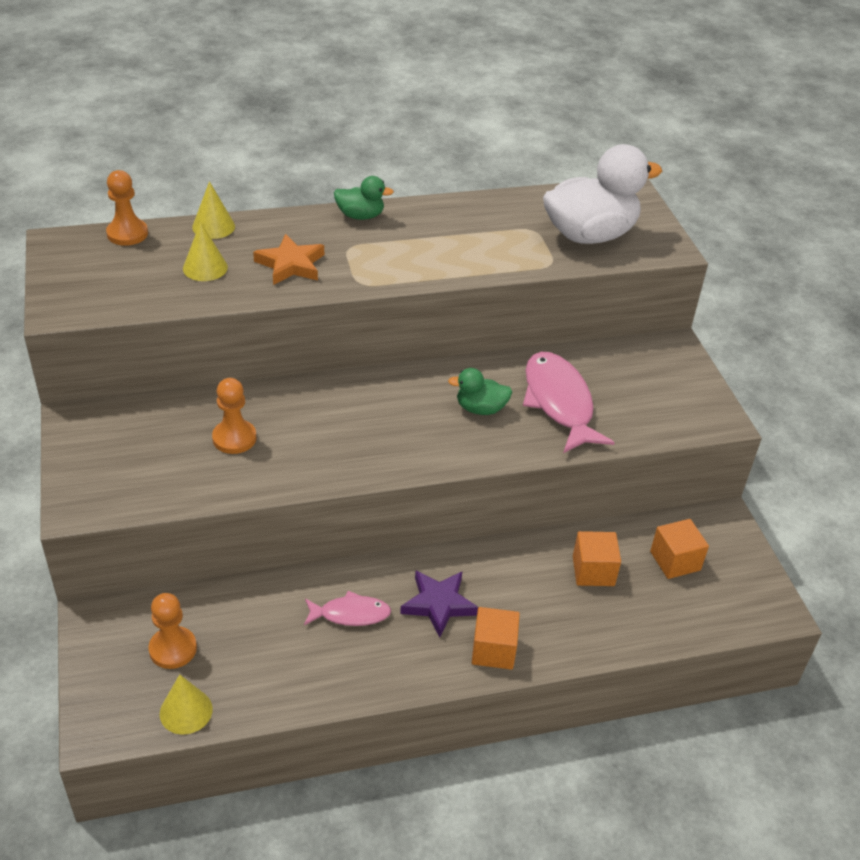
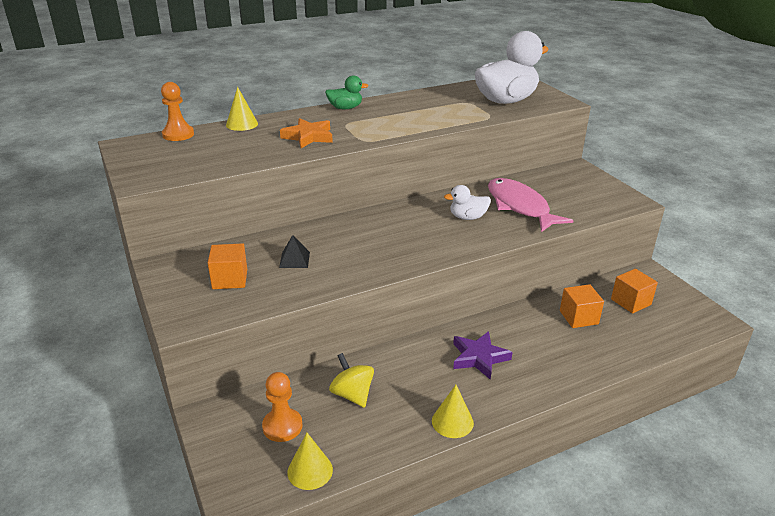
camera: 10 degrees left, 10 degrees down
(205, 268) = (245, 145): yellow cone -> yellow cone (452, 422)
(234, 438) = (294, 259): orange pawn -> black pyramid
(266, 624) = (352, 394): none -> yellow spinning top
(350, 614) = (415, 376): pink fish -> none
(480, 409) = (467, 217): green duck -> white duck
(493, 650) = (534, 380): orange cube -> orange cube (230, 279)

